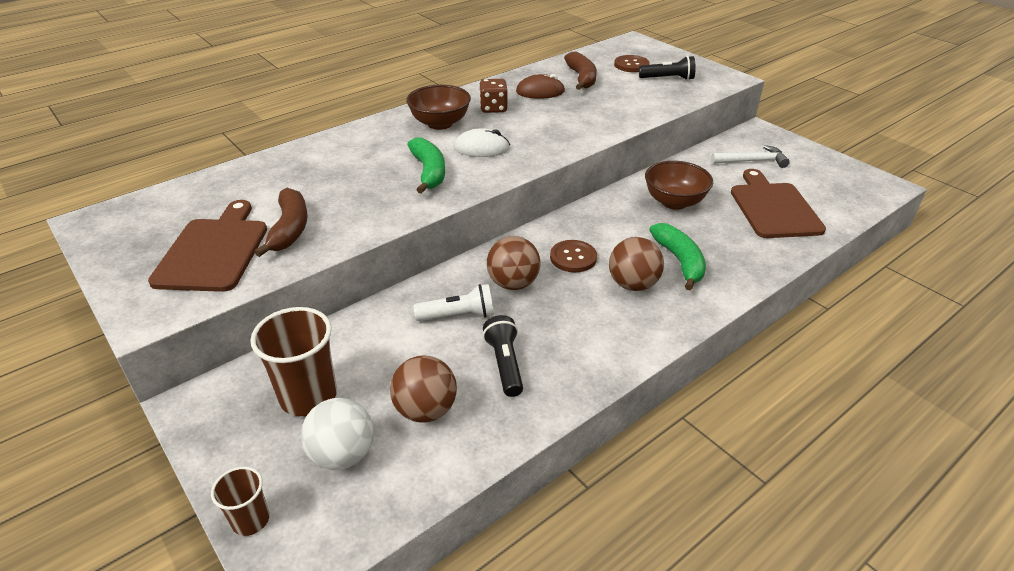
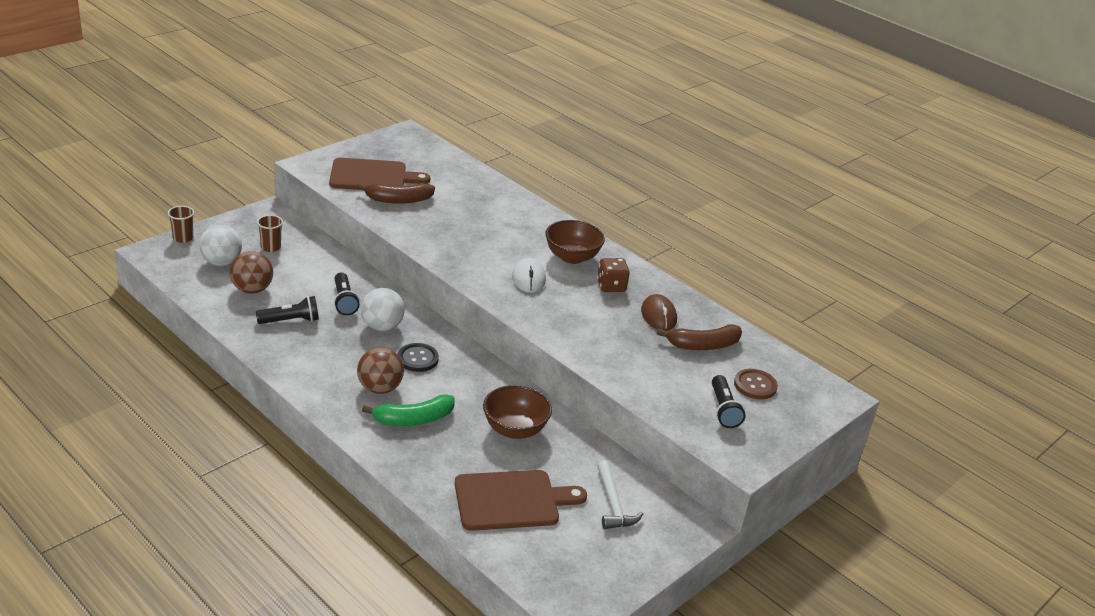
camera: 80 degrees right, 5 degrees down
(308, 396) = (270, 247): brown cup -> brown cup, size x0.55
(429, 172) = (483, 253): green banana -> none
(458, 315) = (344, 301): white flashlight -> black flashlight
(513, 283) = (382, 326): brown ball -> white ball
(573, 257) = (417, 359): brown button -> black button

